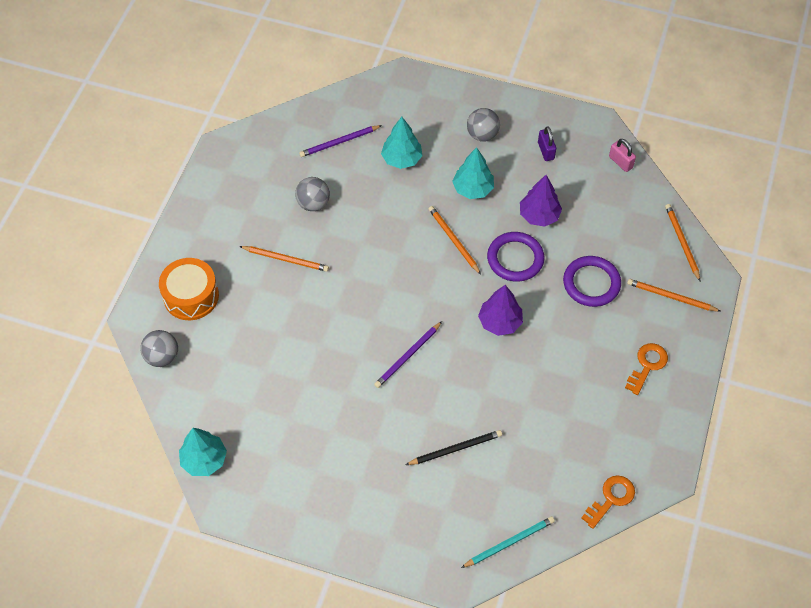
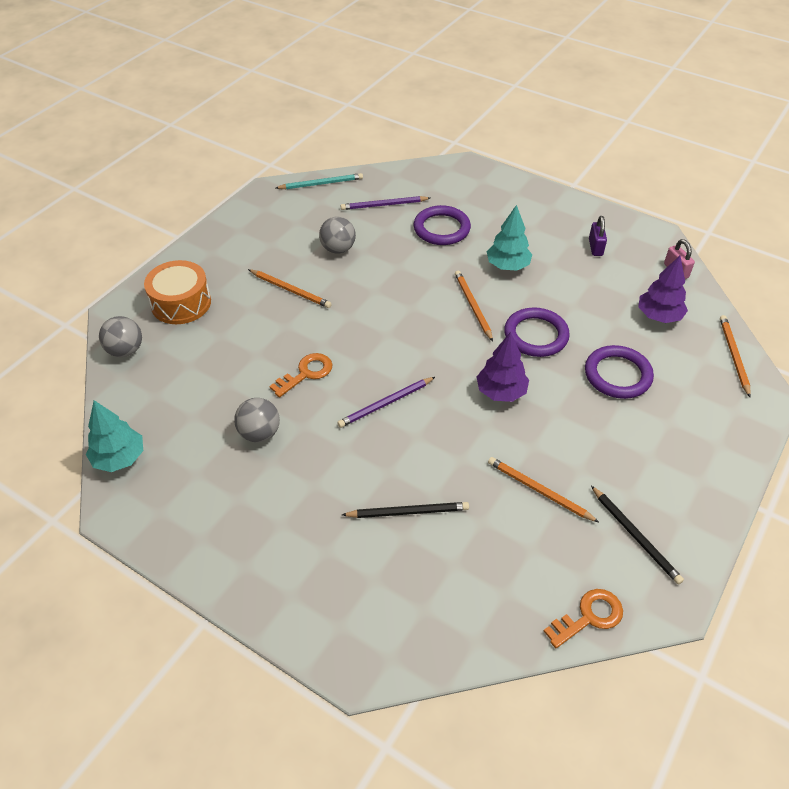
camera: 15 degrees right, 10 degrees down
(402, 159) = (441, 228): turquoise tree -> purple ring
(482, 135) = (531, 223): grey ball -> grey ball (259, 433)
(509, 542) = (441, 639): turquoise pencil -> turquoise pencil (321, 184)
(539, 215) = (573, 301): purple tree -> purple tree (659, 316)
(632, 426) = (635, 536): none -> black pencil
(647, 365) = (668, 472): orange key -> orange key (306, 373)
(671, 297) = (711, 407): orange pencil -> orange pencil (539, 490)

